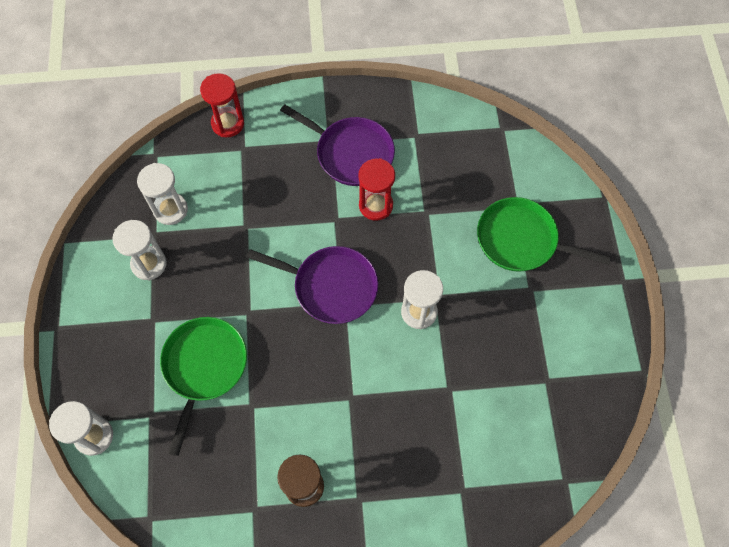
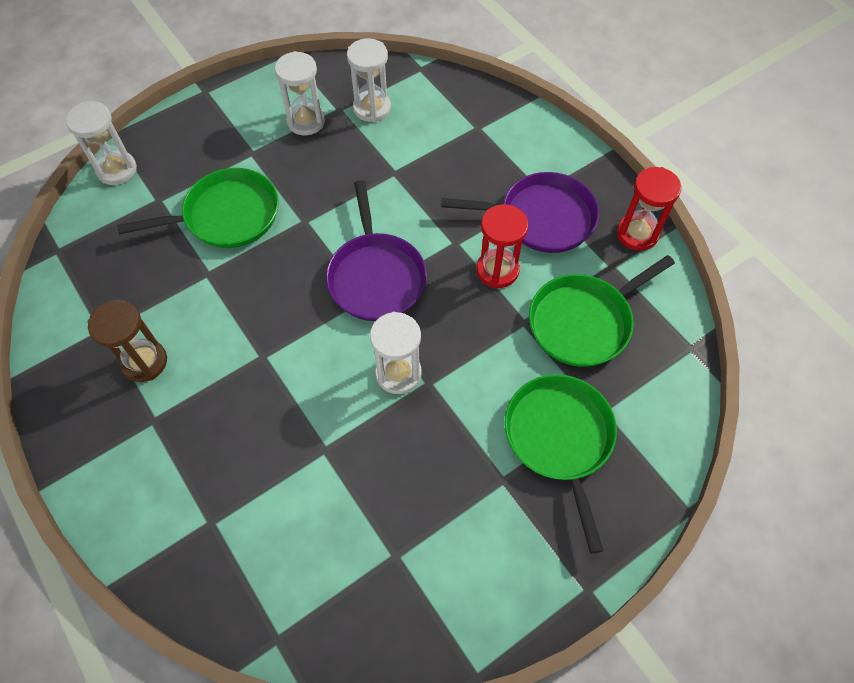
camera: 60 degrees right, 5 degrees down
(227, 123) = (495, 103): red hourglass -> red hourglass (637, 234)
(351, 153) = (542, 218): purple pan -> purple pan turned 90 degrees counterclockwise
(448, 177) = (583, 322): none -> green pan

